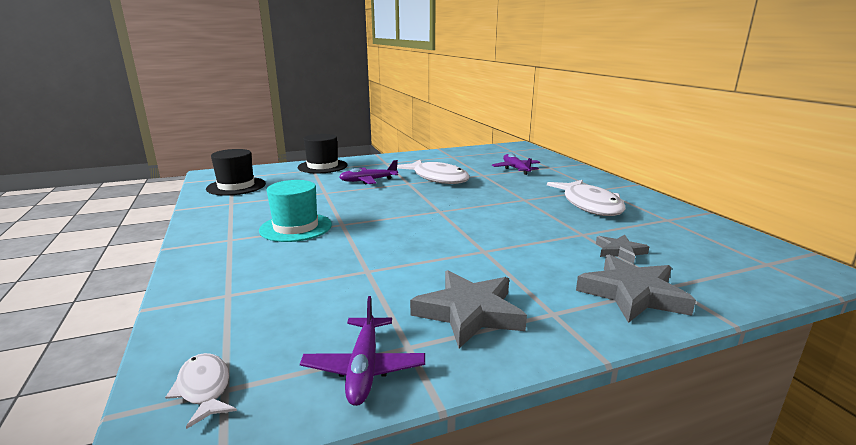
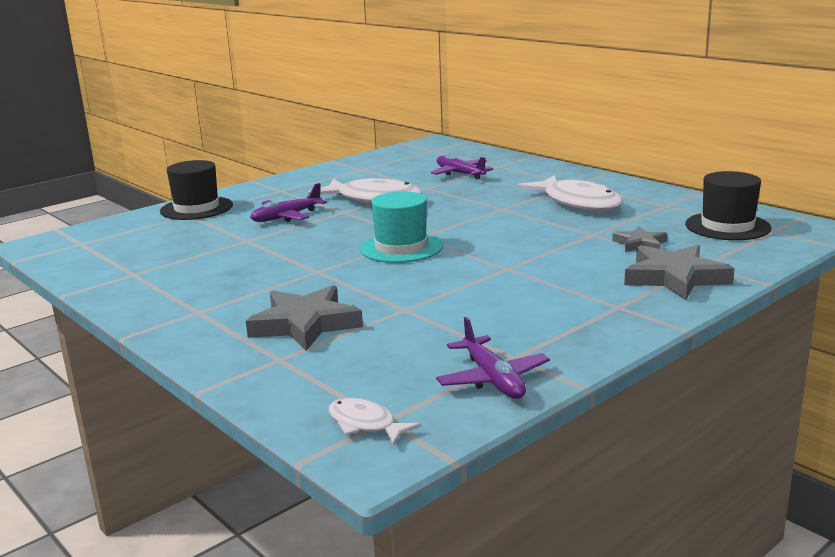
camera: 20 degrees left, 0 degrees up
(236, 186) = (107, 253): black hat -> black hat (727, 226)
(296, 227) = (264, 284): turquoise hat -> turquoise hat (401, 247)
(469, 313) = (544, 321): grey star -> grey star (305, 324)

